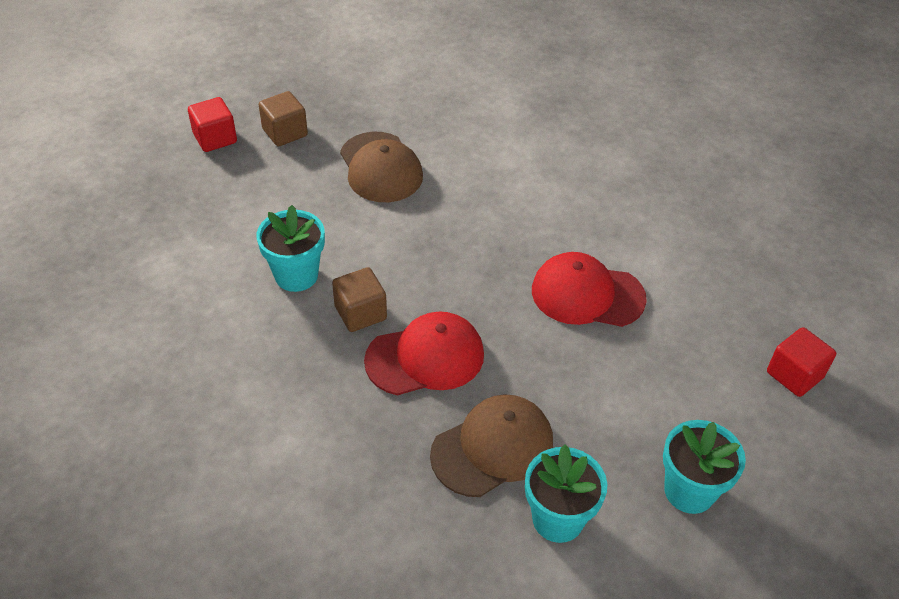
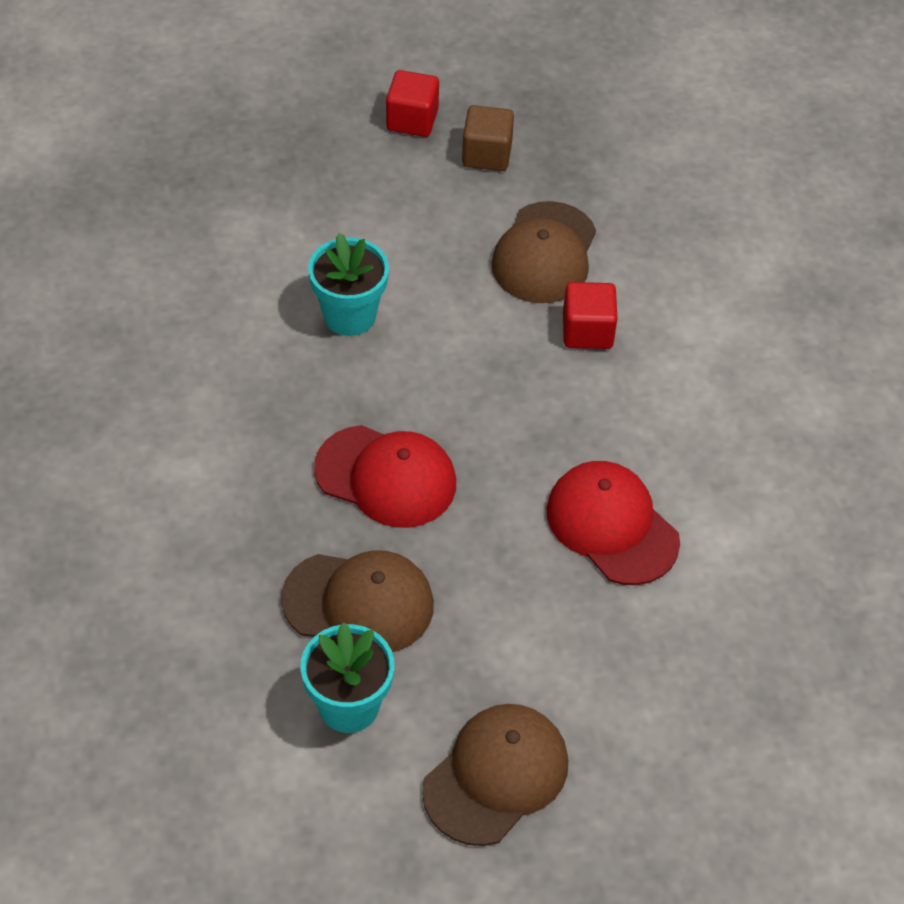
camera: 40 degrees right, 5 degrees up
(360, 313) = (371, 393): brown cube -> none
(689, 491) = (496, 776): turquoise flower pot -> brown cap
(794, 375) = (736, 756): red cube -> red cube (587, 331)

